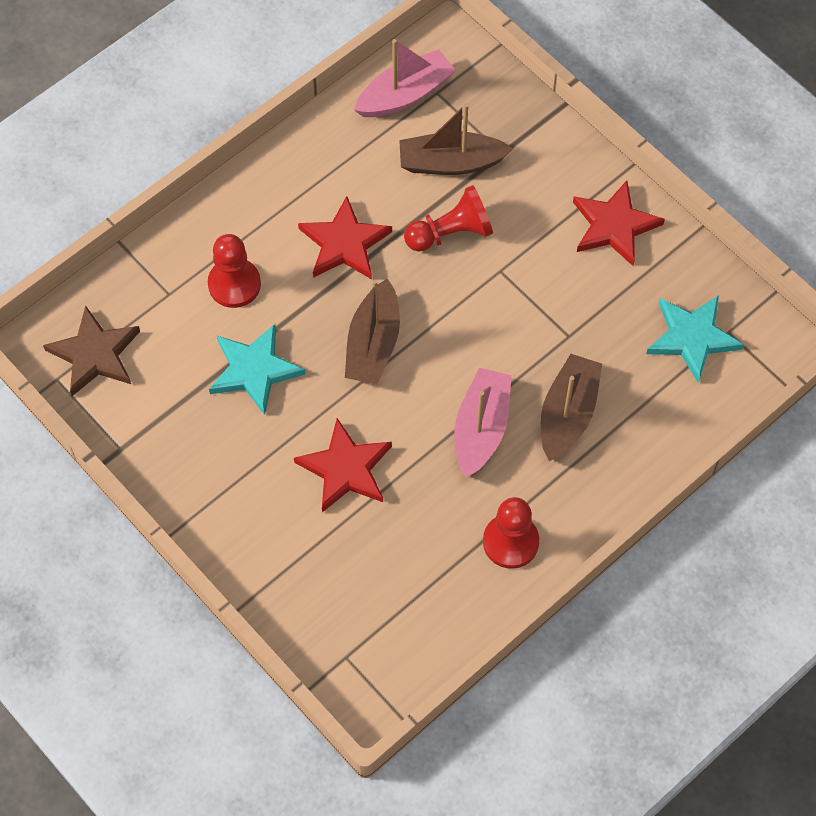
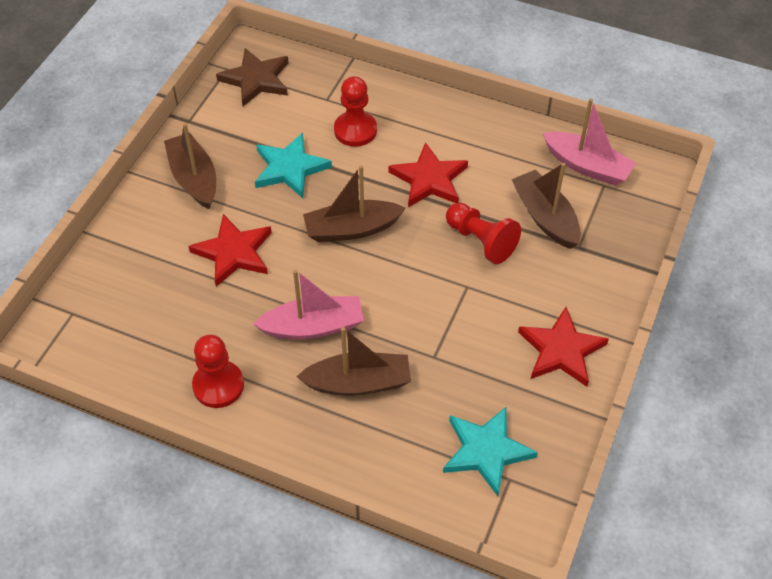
camera: 65 degrees right, 10 degrees down
(216, 473) = (194, 179): none -> brown boat

